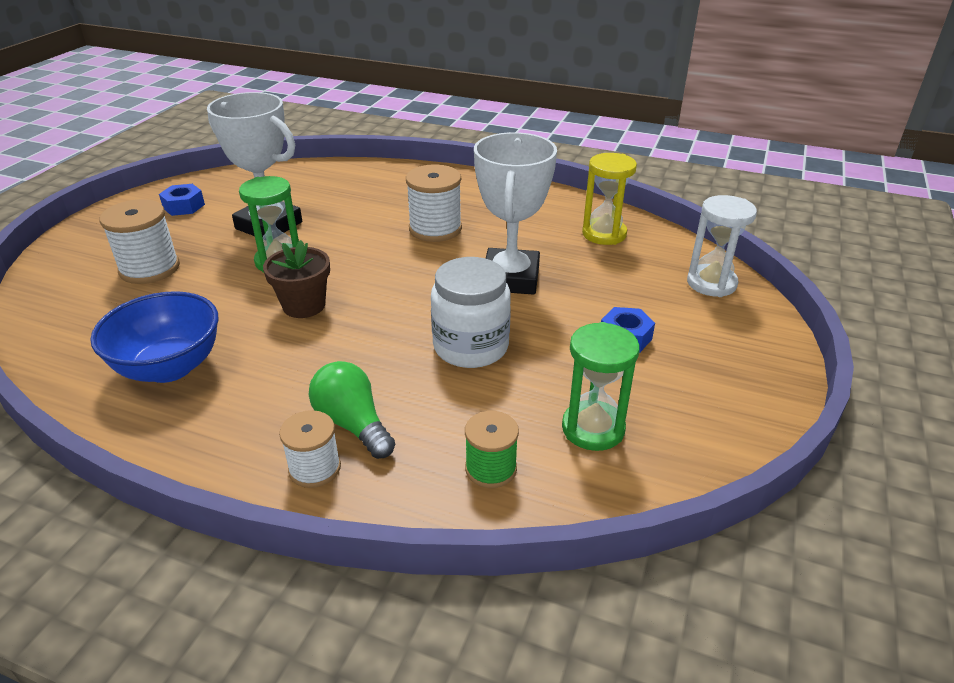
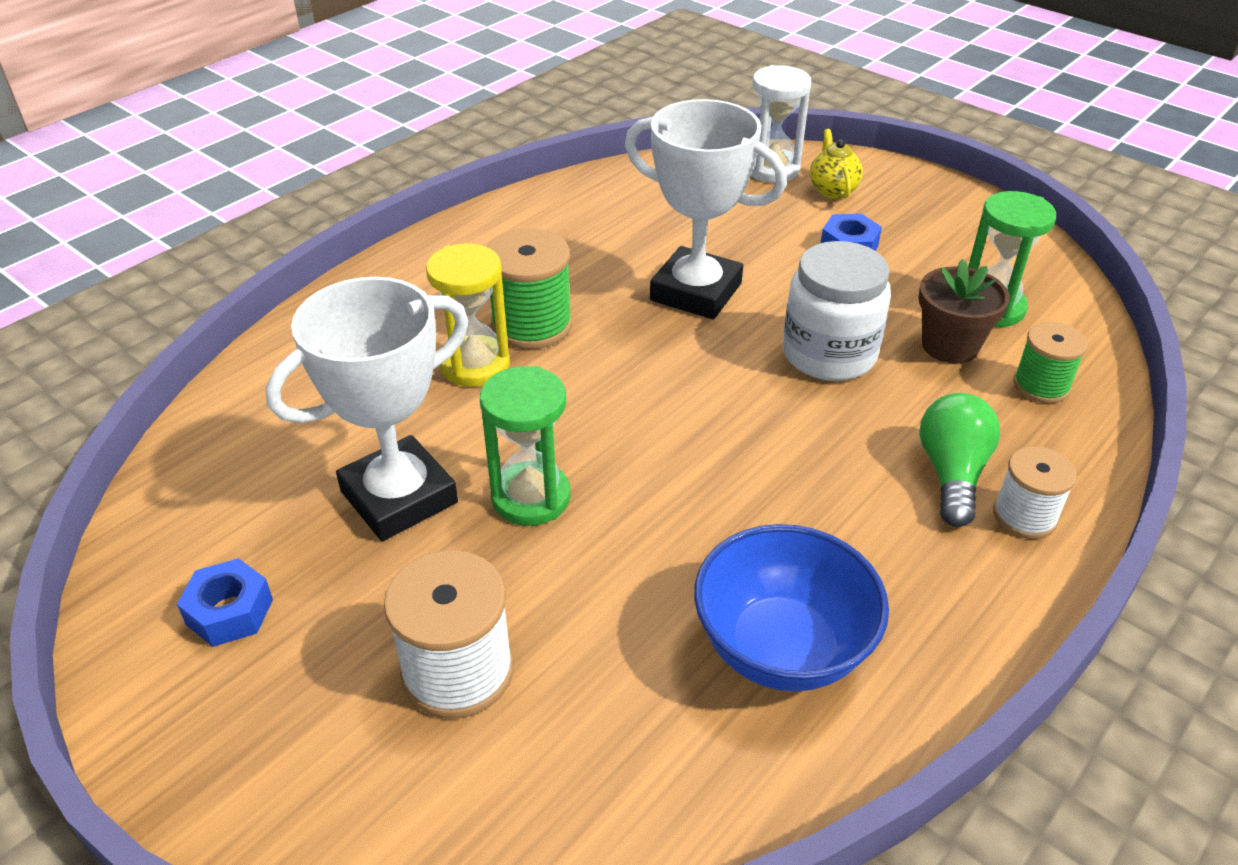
camera: 70 degrees left, 5 degrees up
(304, 305) = (675, 484): brown flower pot -> brown flower pot (950, 345)
(353, 424) = (952, 473): green light bulb -> green light bulb turned 120 degrees clockwise
(435, 229) = (532, 325): white spool -> green spool
(604, 234) = (632, 201): yellow hourglass -> yellow hourglass (475, 365)
(709, 317) = (832, 190): none -> yellow teapot

